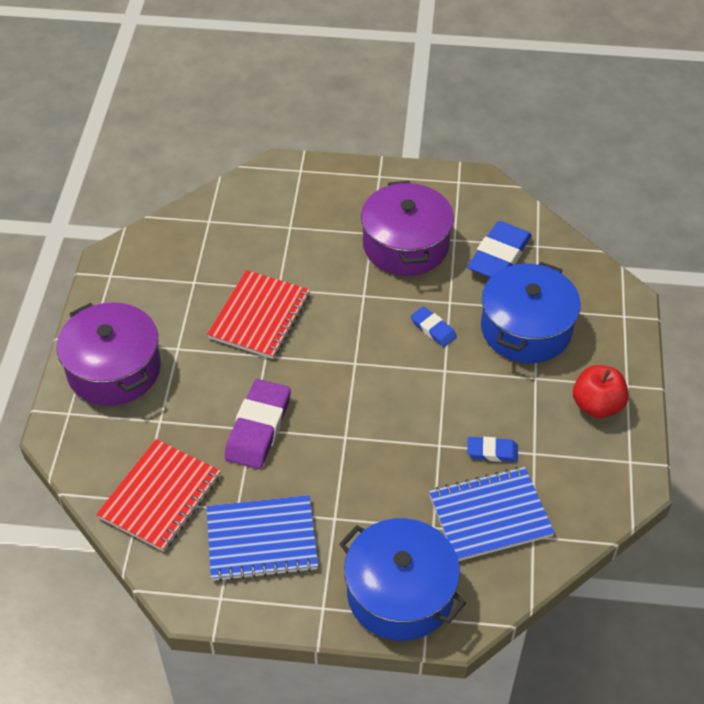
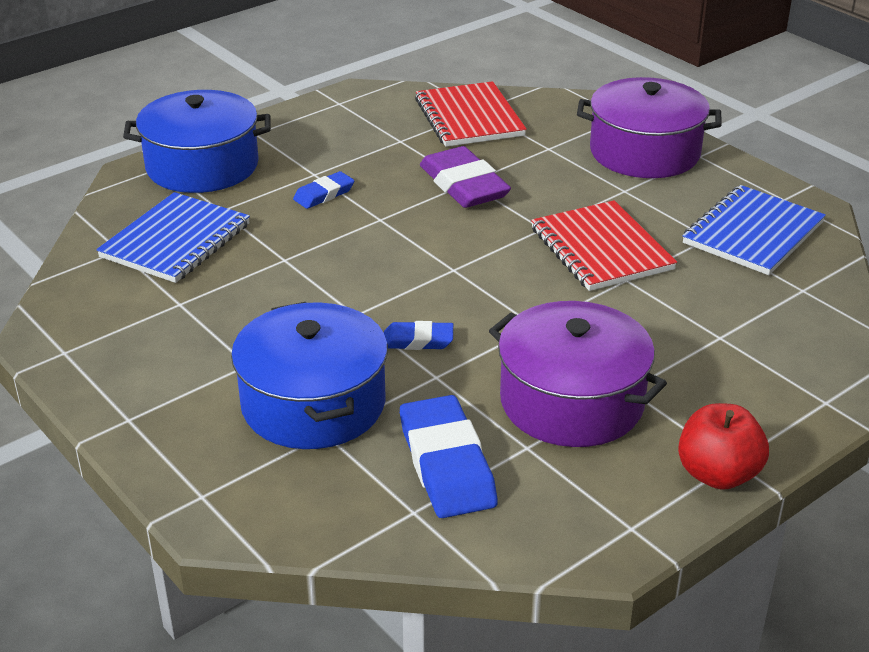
camera: 135 degrees right, 15 degrees down
(261, 540) = (354, 137): blue notebook -> blue notebook (753, 233)
(492, 451) = (225, 281): blue eraser -> blue eraser (324, 194)
(597, 405) = (148, 379): red apple -> red apple (717, 474)

